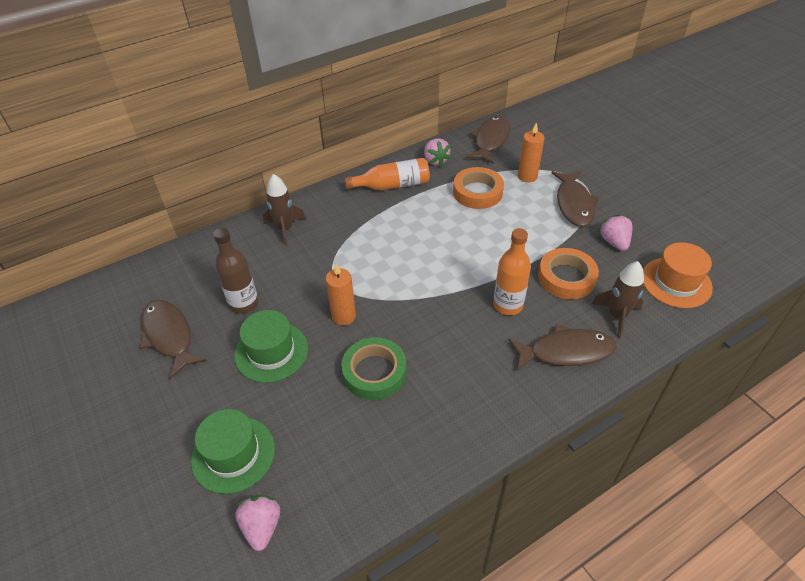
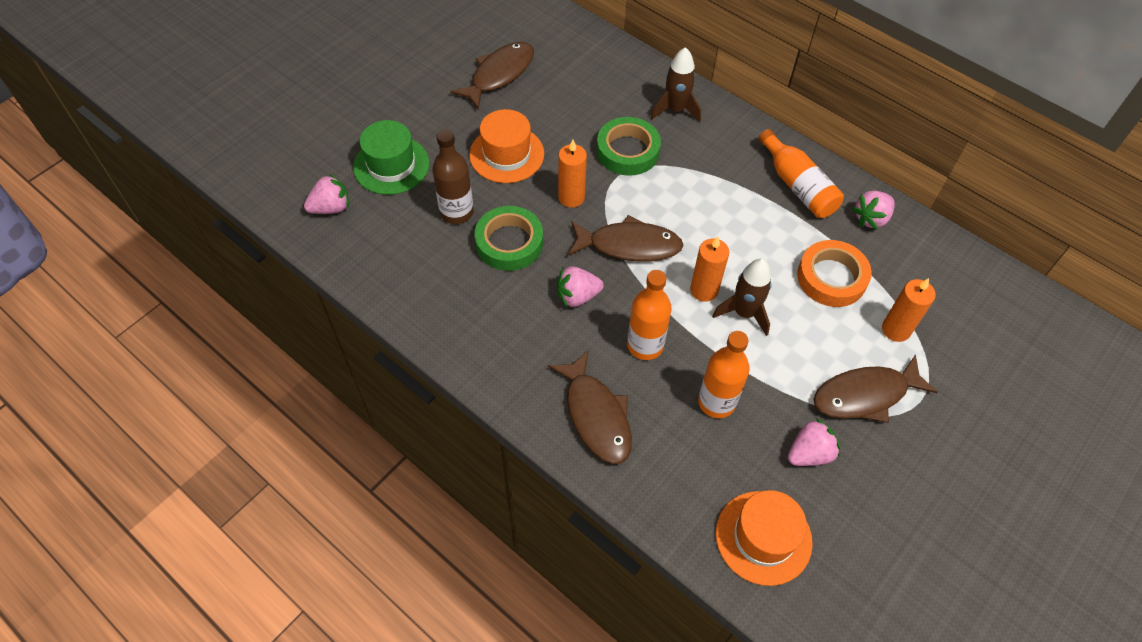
camera: 70 degrees right, 10 degrees up
(244, 303) = (557, 113): brown bottle -> brown bottle (456, 212)
(271, 352) = (506, 154): green hat -> orange hat
(312, 268) = (627, 151): none -> green tape
(448, 336) = (577, 296): none -> pink strawberry
(467, 258) = (704, 290): none -> orange candle
(490, 140) = (953, 272): brown fish -> brown fish (629, 245)
(566, 277) = (716, 402): orange tape -> orange bottle
(617, 316) = (673, 466): brown rocket -> brown rocket (744, 313)

